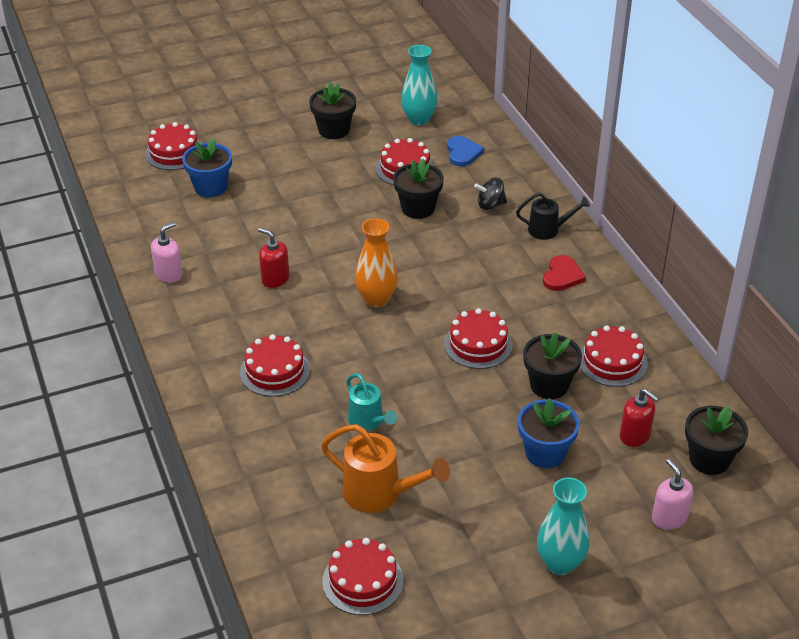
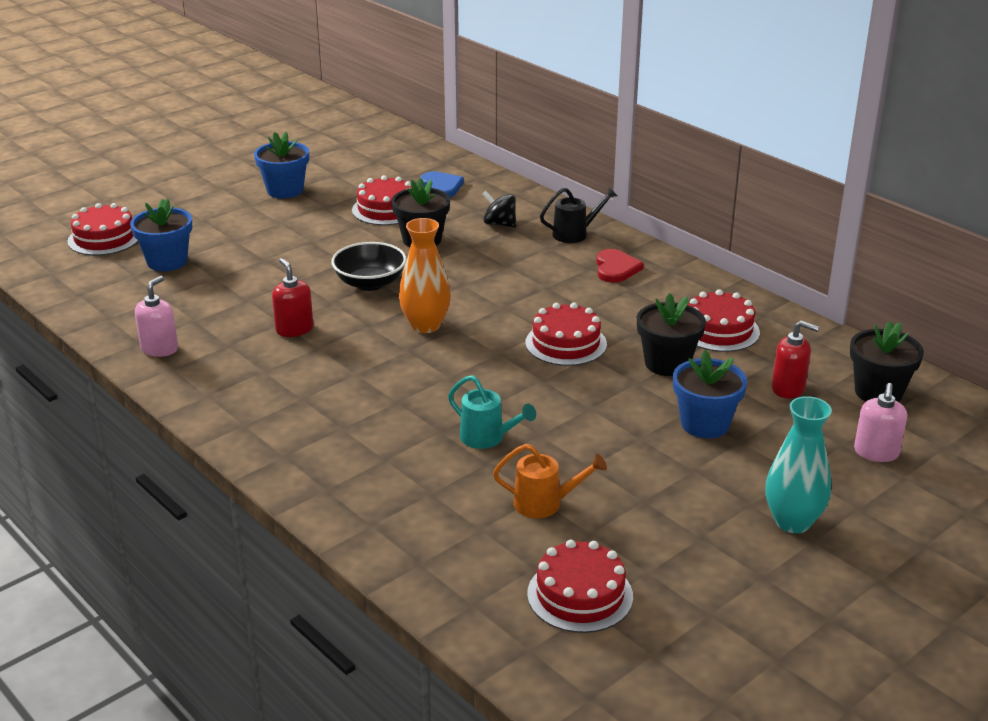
camera: 20 degrees left, 10 degrees down
(275, 279) = (294, 329): red soap dispenser -> red soap dispenser turned 45 degrees clockwise
(275, 371) = (345, 414): red cake -> none
(334, 130) = (285, 190): black flower pot -> blue flower pot
(354, 245) = (370, 283): none -> black bowl
(380, 494) = (545, 504): orange watering can -> orange watering can, size x0.64
(419, 119) = (375, 167): turquoise vase -> none
(490, 205) = (499, 224): black spinning top -> black spinning top turned 60 degrees clockwise
(669, 518) = (876, 452): pink soap dispenser -> pink soap dispenser turned 120 degrees counterclockwise

